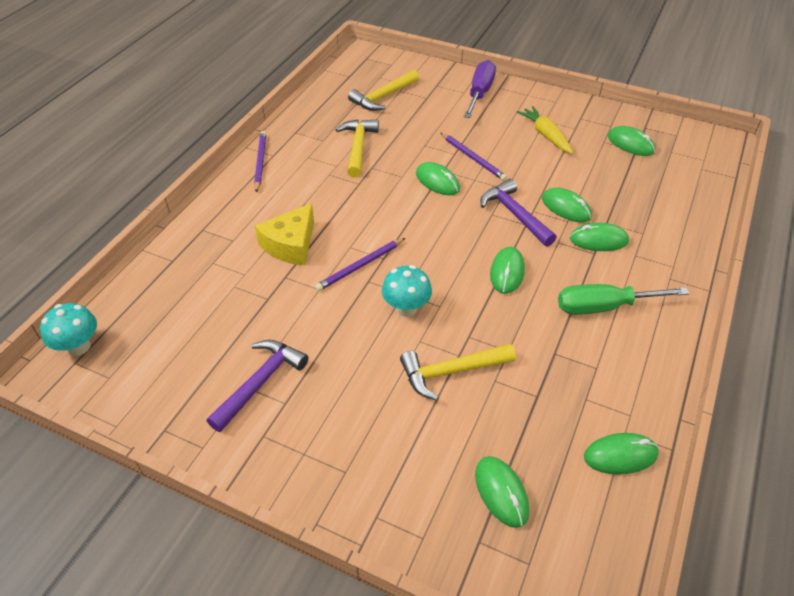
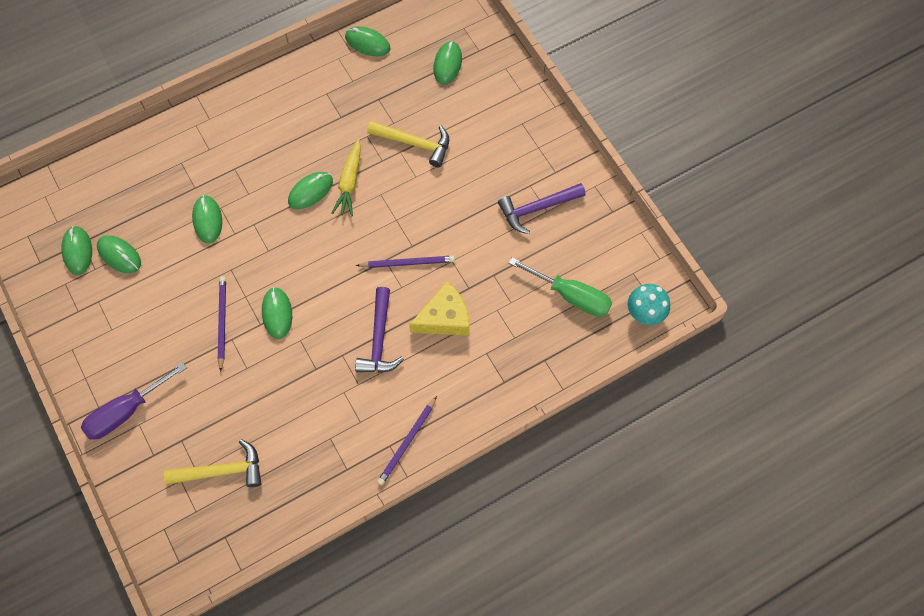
camera: 145 degrees left, 20 degrees up
(358, 147) = (306, 405): yellow hammer -> none
(406, 308) = (404, 206): turquoise mushroom -> none
(514, 214) = (252, 239): purple hammer -> purple hammer (379, 340)
(545, 135) = (132, 309): yellow carrot -> yellow carrot (349, 182)
(598, 240) = (219, 176): green mouse -> green mouse (119, 255)
(603, 307) = (276, 126): green screwdriver -> green screwdriver (571, 296)

